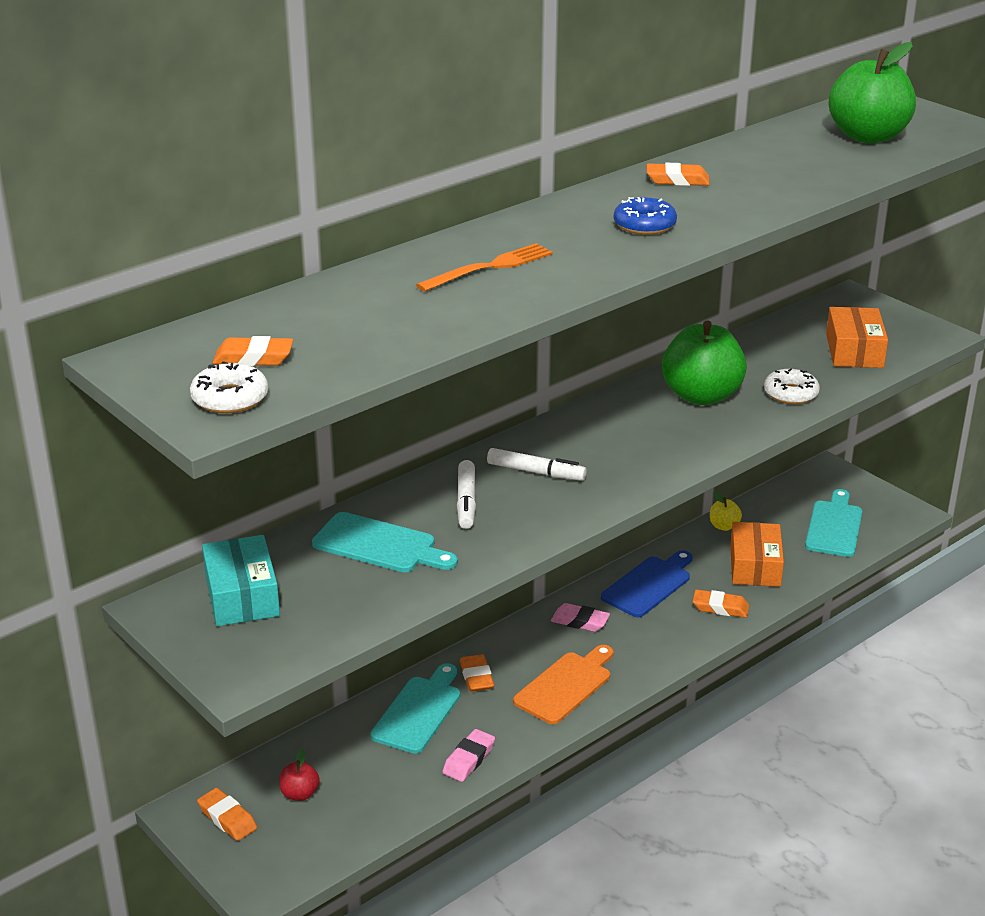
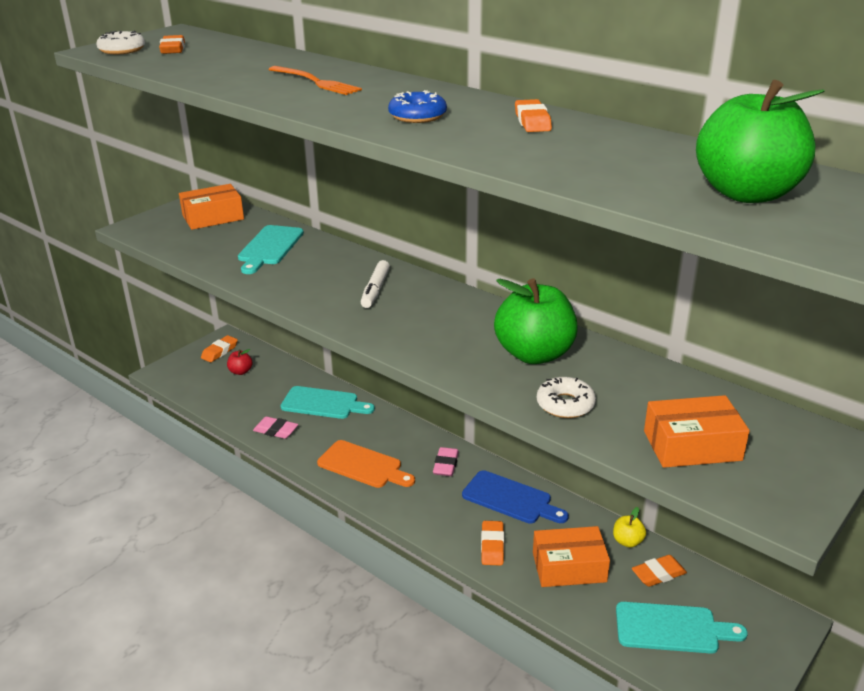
camera: 80 degrees right, 0 degrees up
(242, 596) = (213, 217): turquoise box -> orange box
(466, 501) = (328, 269): white marker -> none
(476, 677) = (365, 423): orange eraser -> orange eraser (658, 574)

